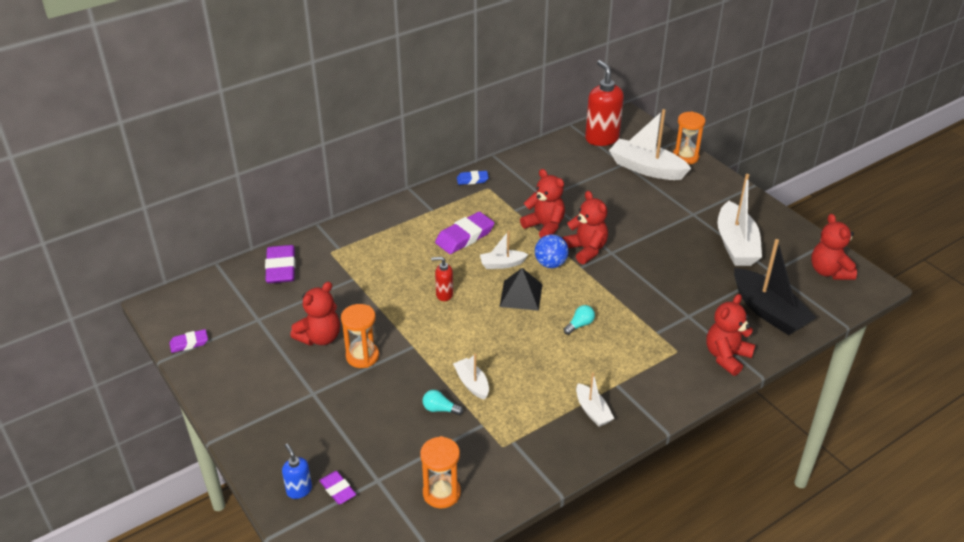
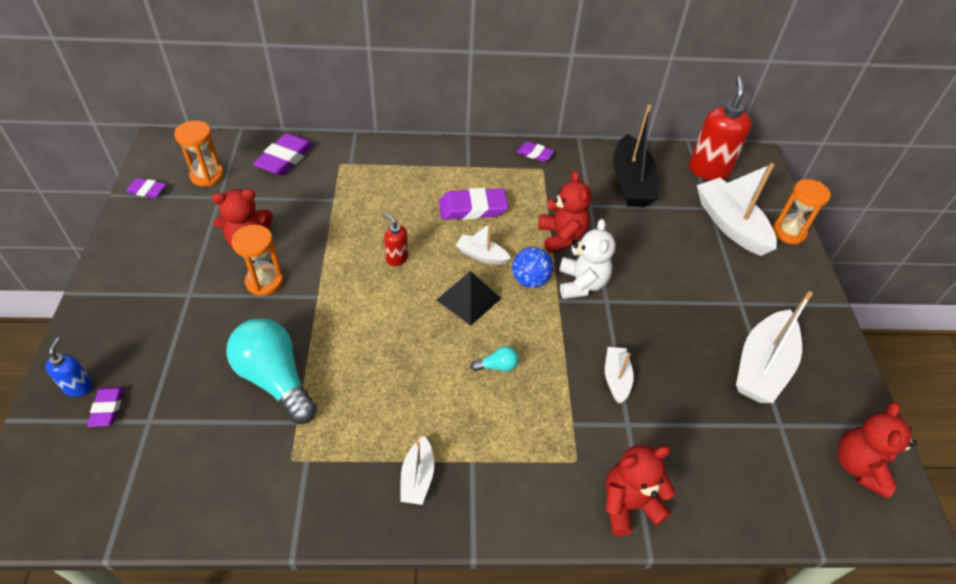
camera: 30 degrees right, 10 degrees up
(440, 409) = (275, 379): turquoise light bulb -> turquoise light bulb, size x2.40
(441, 493) = (186, 475): orange hourglass -> orange hourglass (207, 176)
(472, 180) = (535, 154): blue eraser -> purple eraser
(472, 383) = (331, 369): white boat -> white boat (616, 378)
(586, 250) = (581, 284): red teddy bear -> white teddy bear
(768, 311) = (732, 475): black boat -> black boat (631, 182)

